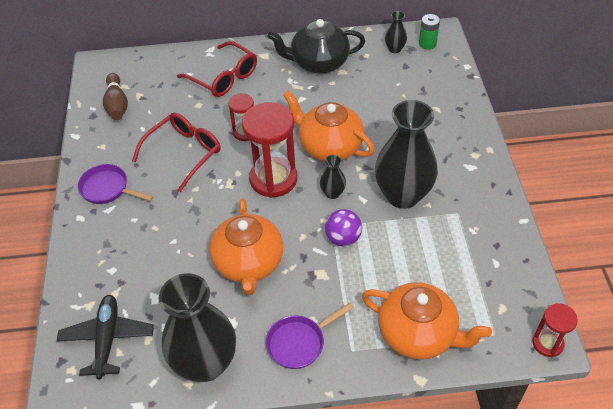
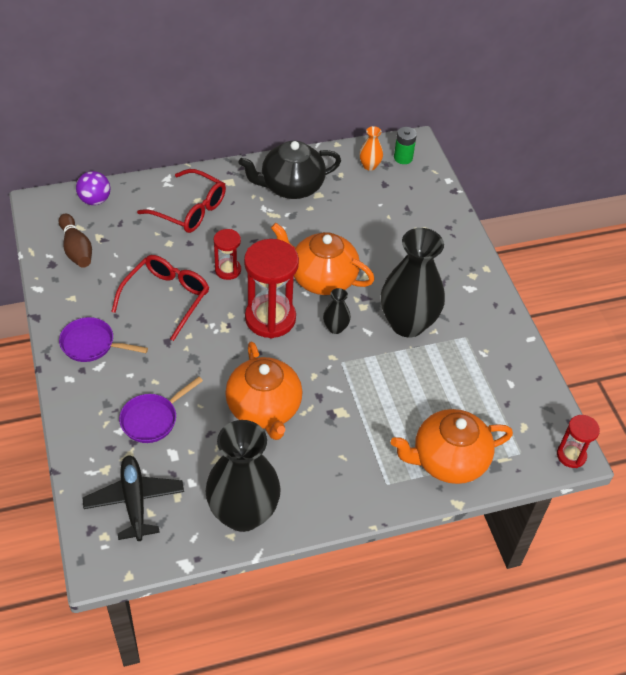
camera: 15 degrees left, 0 degrees up
(299, 343) = (333, 482): purple pan -> purple pan (152, 419)
(343, 238) = (355, 373): purple ball -> purple ball (95, 200)
(394, 49) = (369, 166): black vase -> orange vase
(418, 334) = (448, 460): orange teapot -> orange teapot turned 150 degrees clockwise

